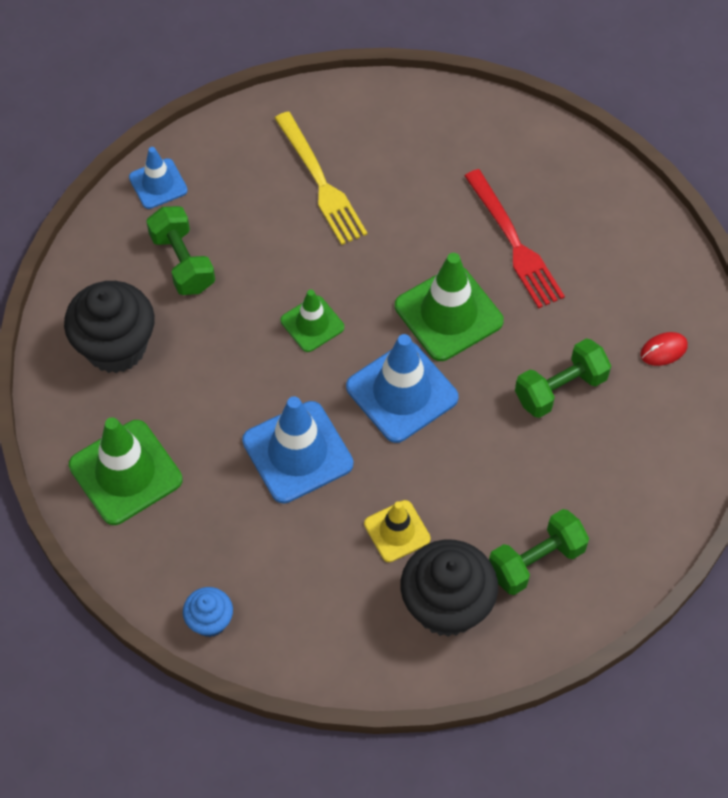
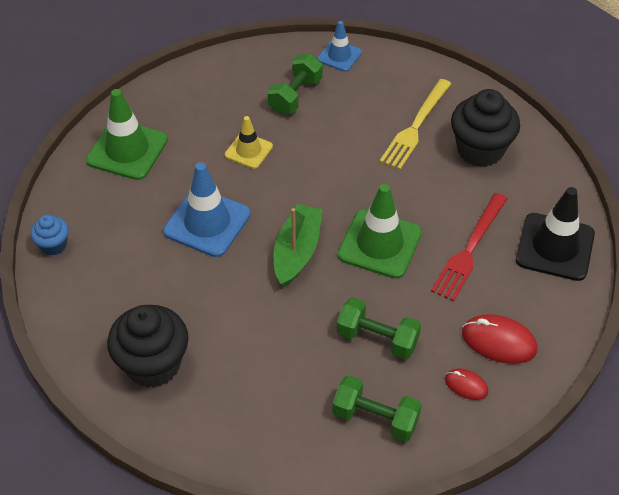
camera: 55 degrees right, 10 degrees down
(116, 347) = (209, 99): black cupcake -> black cupcake (480, 150)
(312, 324) = (307, 179): green traffic cone -> none
(397, 531) = (189, 306): yellow traffic cone -> yellow traffic cone (248, 151)
(402, 392) = (297, 252): blue traffic cone -> green boat
(536, 561) = (227, 399): green dumbbell -> green dumbbell (375, 418)
(565, 173) = (555, 247): none -> black traffic cone
(635, 292) = (499, 341): none -> red mouse

